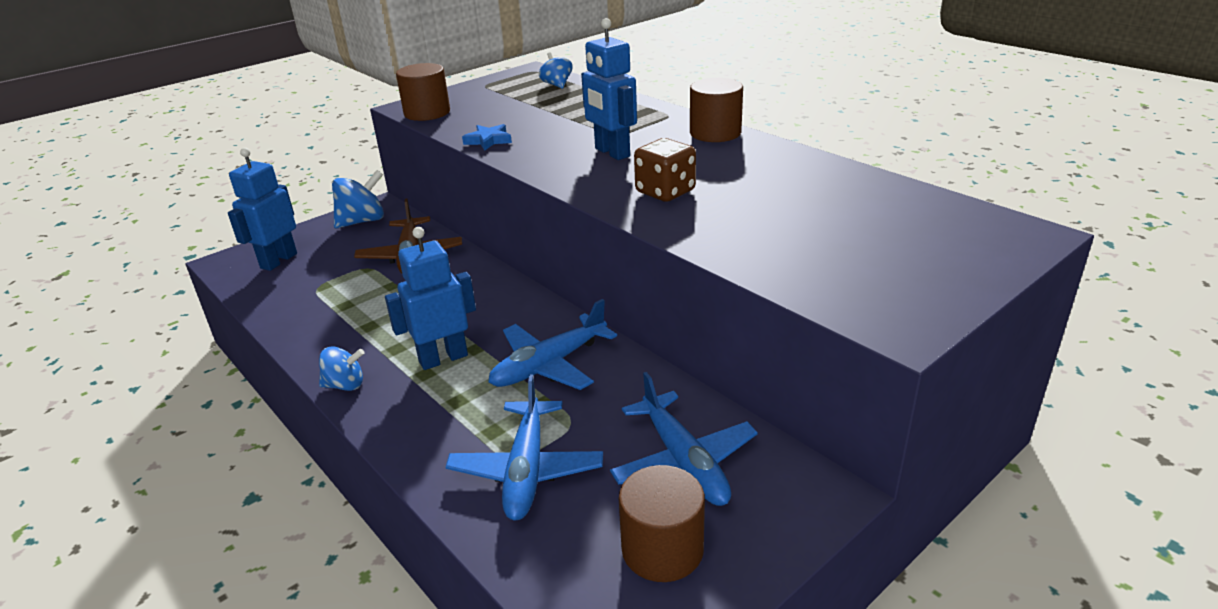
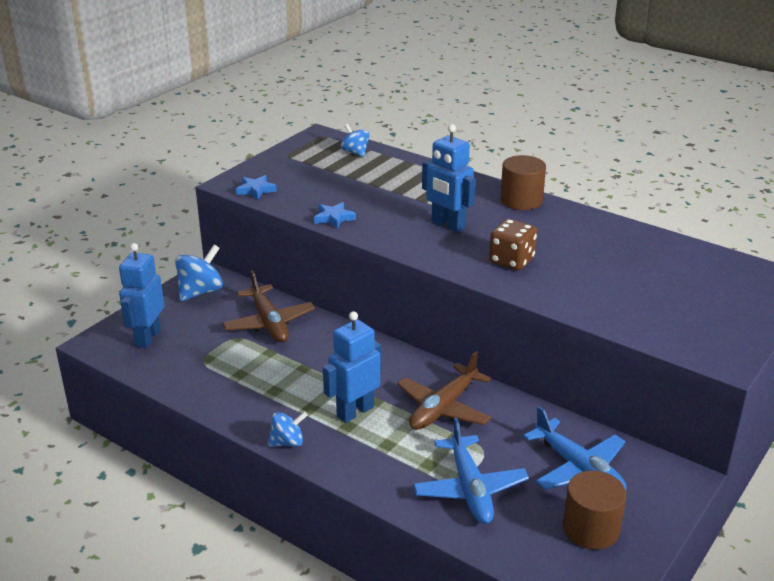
camera: 15 degrees left, 0 degrees up
(427, 113) = (256, 190): brown cylinder -> blue star
(549, 365) = (443, 408): blue plane -> brown plane

